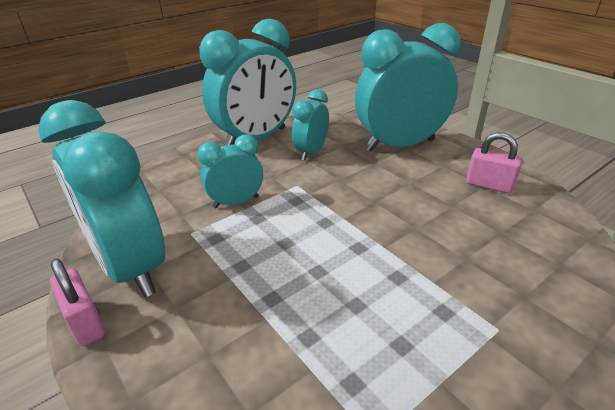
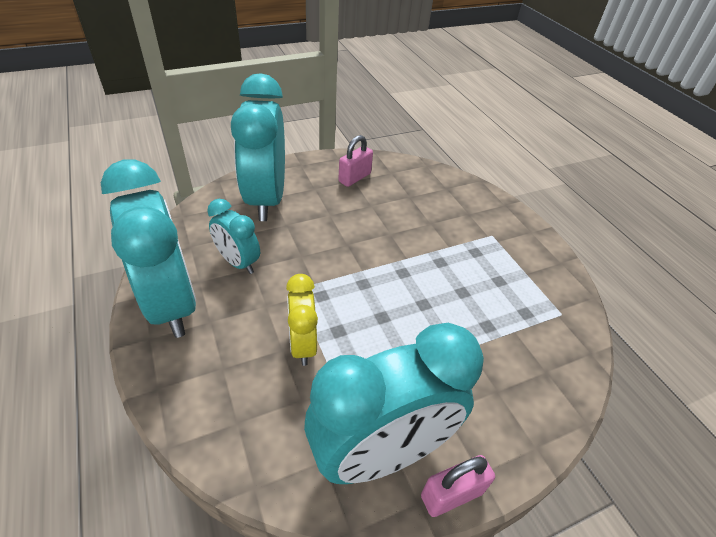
camera: 80 degrees left, 10 degrees up
(236, 202) = (302, 344): turquoise clock -> yellow clock

